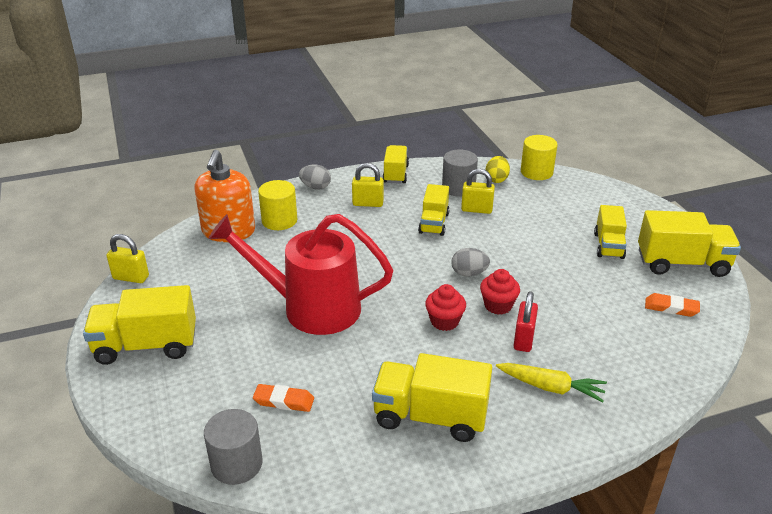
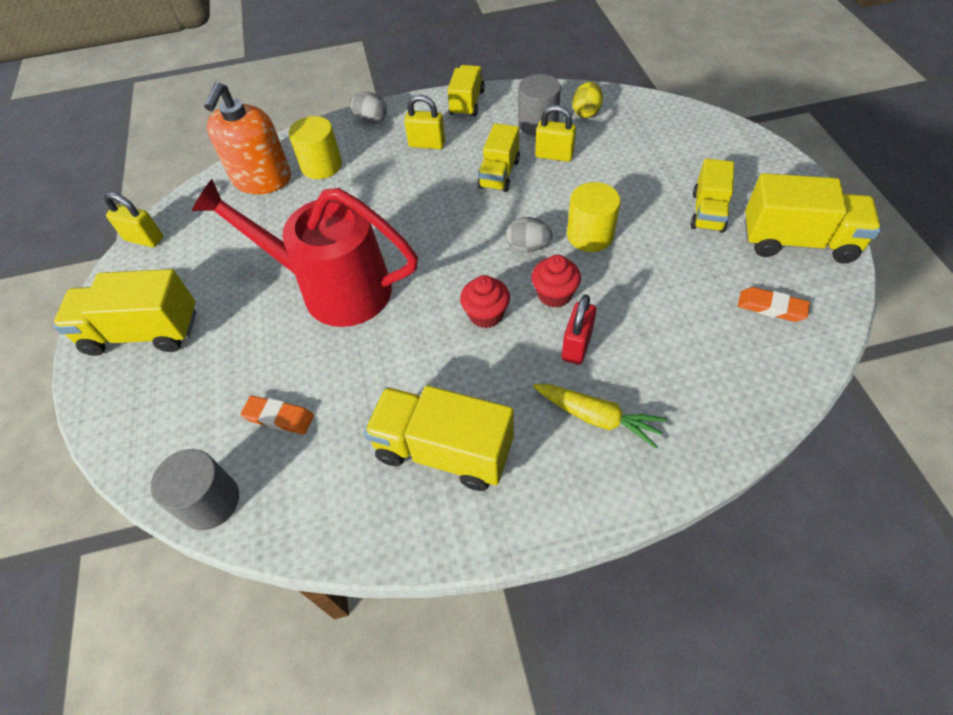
camera: 10 degrees right, 20 degrees up
(536, 172) = (637, 102): yellow cylinder -> yellow cylinder (590, 235)

